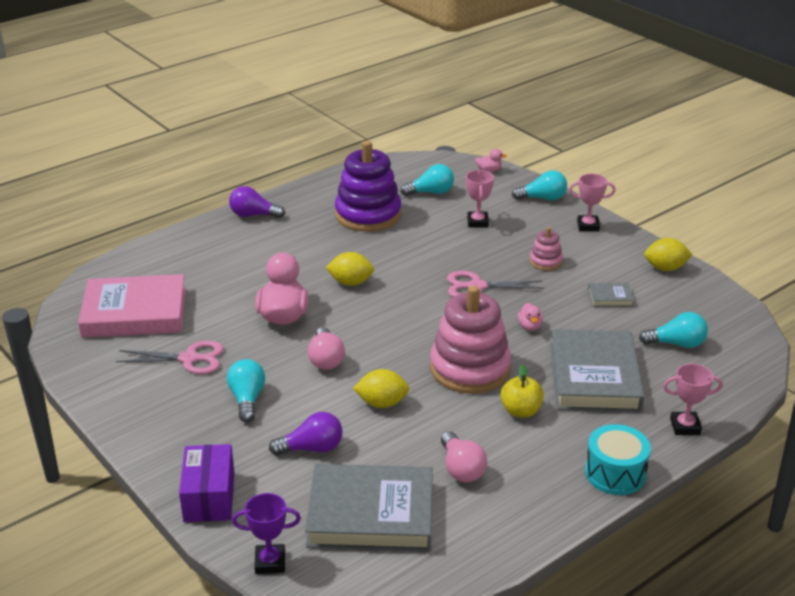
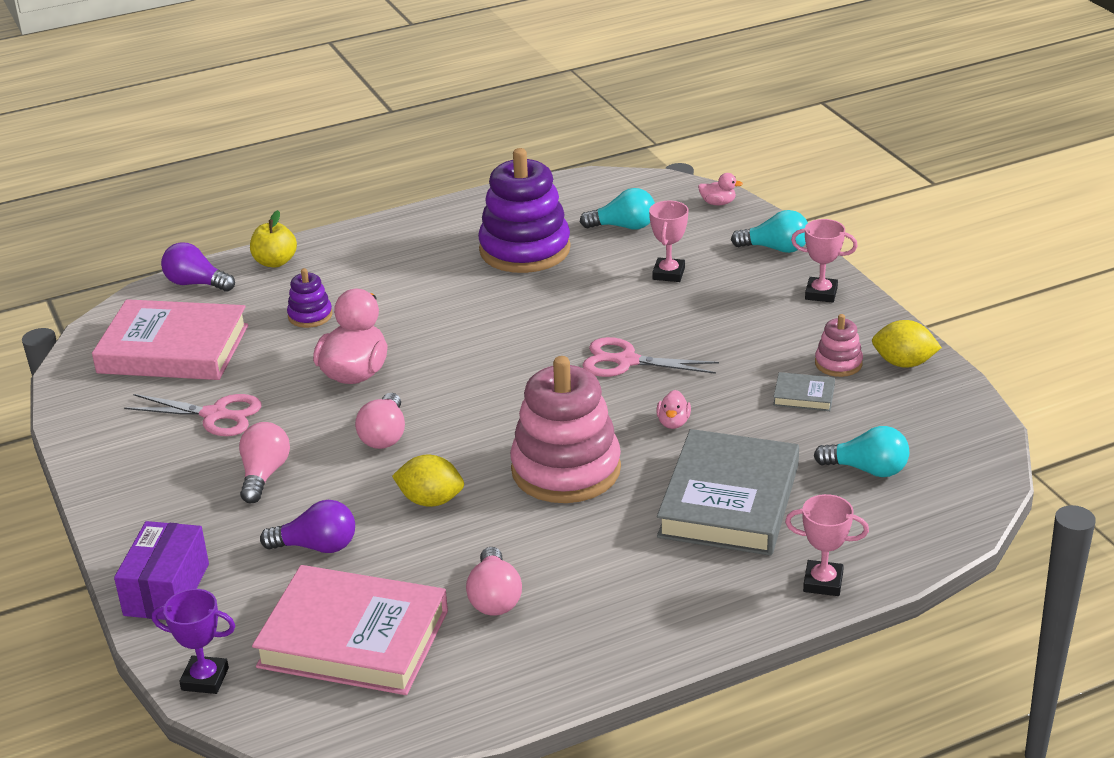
camera: 15 degrees right, 0 degrees up
(230, 277) = (310, 316): none -> purple stacking toy
(247, 399) = (264, 475): turquoise light bulb -> pink light bulb
(253, 215) = (375, 236): purple light bulb -> purple light bulb (196, 284)
(350, 282) = (461, 338): yellow lemon -> none
(371, 514) = (353, 639): grey book -> pink book
(520, 411) = (607, 533): yellow apple -> yellow apple (275, 262)
(545, 261) = (737, 337): pink stacking toy -> pink stacking toy (838, 363)
(615, 473) = (695, 631): turquoise drum -> none

